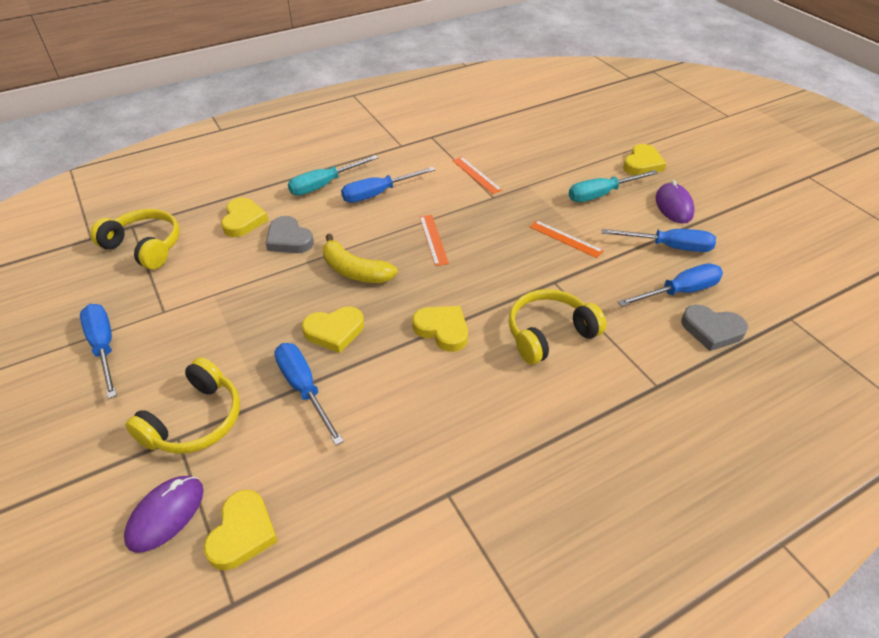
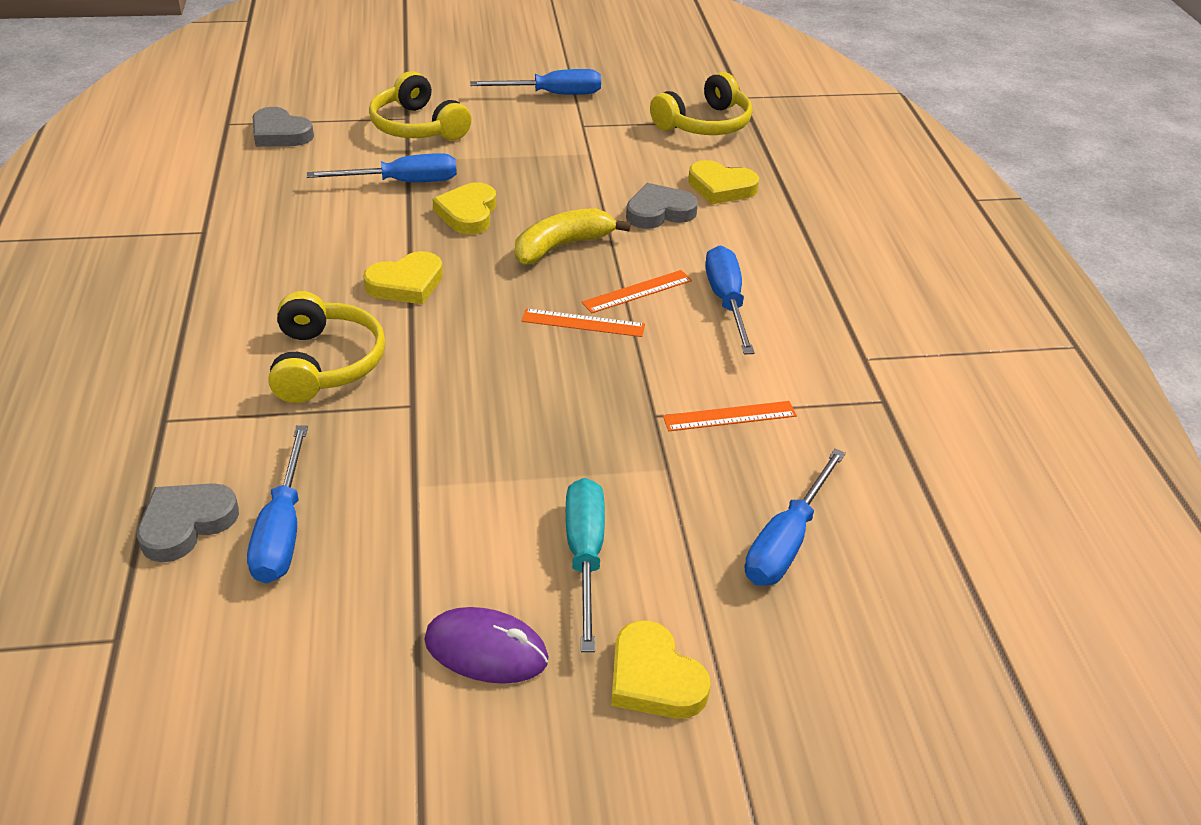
camera: 110 degrees right, 5 degrees down
(166, 515) = (332, 107): purple mouse -> none
(242, 533) = (280, 133): yellow heart -> grey heart
(324, 185) = (774, 260): turquoise screwdriver -> none
(565, 239) = (494, 455): orange ruler -> orange ruler (637, 291)
(669, 247) = (385, 576): blue screwdriver -> blue screwdriver (786, 541)

